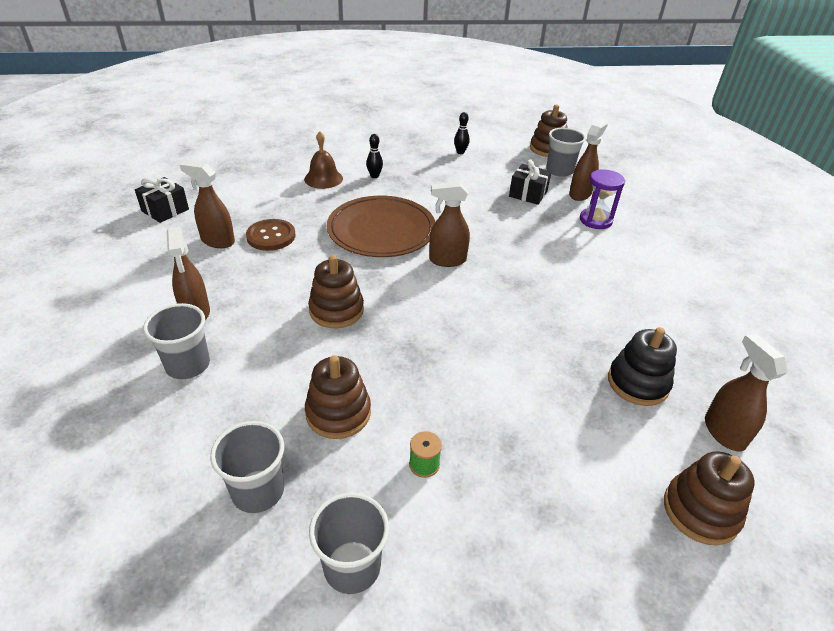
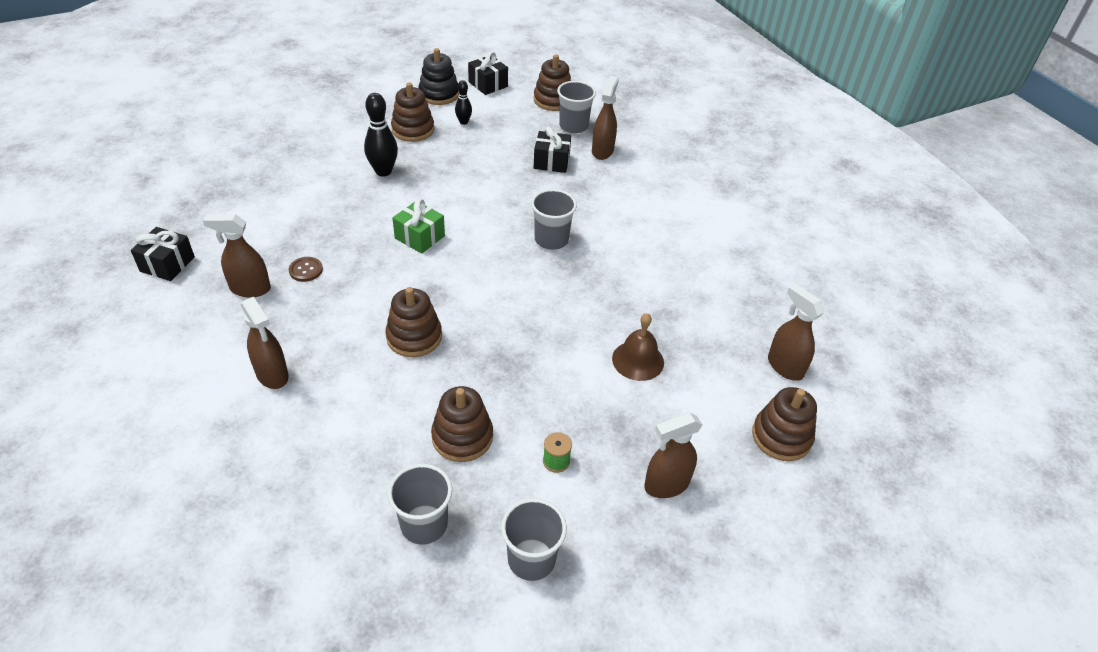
camera: 20 degrees left, 5 degrees up
(188, 365) = (295, 430): grey cup -> grey cup (551, 240)
(271, 236) = (306, 270): brown button -> brown button, size x0.62
(323, 178) = (328, 186): brown bell -> brown bell (638, 360)
(374, 176) = (383, 171): black bowling pin -> black bowling pin, size x1.76
(381, 230) = (420, 237): brown plate -> green gift
(414, 151) = (413, 130): none -> brown stacking toy
(447, 260) = (499, 257): brown spray bottle -> brown spray bottle (666, 485)
(493, 129) = (488, 84): none -> black gift
(595, 220) = (626, 180): purple hourglass -> none
(638, 383) = (708, 341): black stacking toy -> black stacking toy (439, 94)

